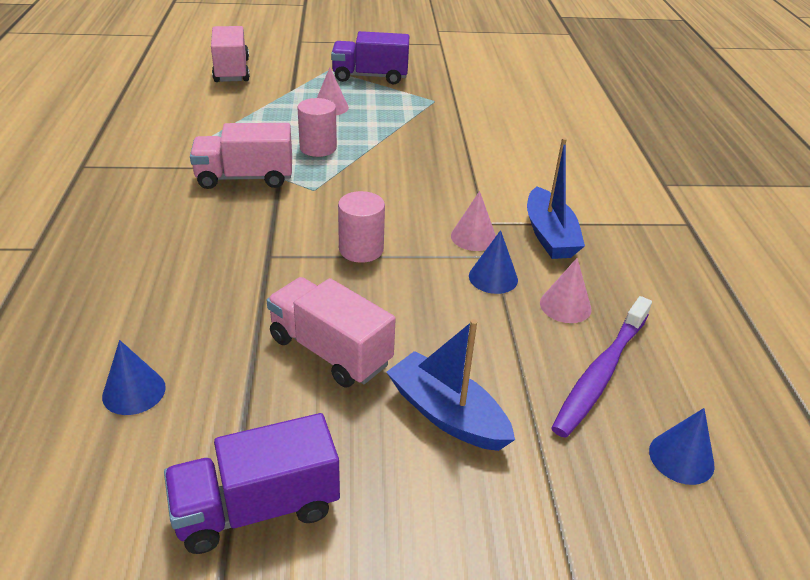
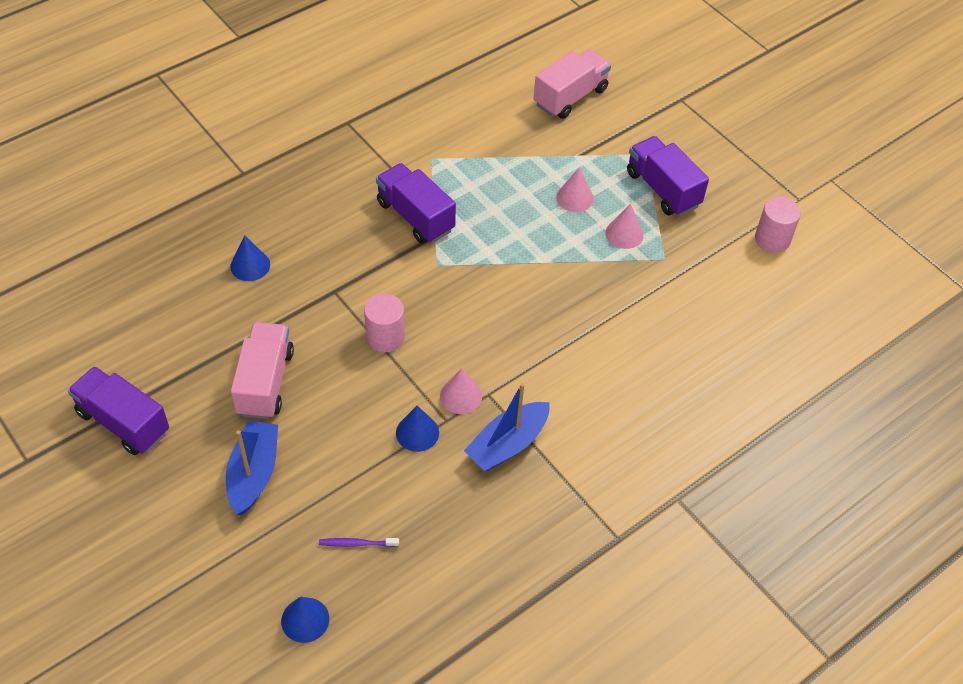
camera: 55 degrees right, 15 degrees up
(134, 391) = (163, 313): blue cone -> blue cone (250, 265)
(245, 178) = (415, 216): pink truck -> purple truck
(318, 148) = (499, 230): pink cylinder -> pink cylinder (772, 239)
(565, 306) = (419, 492): pink cone -> pink cone (624, 234)
(600, 373) = (357, 543): purple toothbrush -> purple toothbrush, size x0.47

